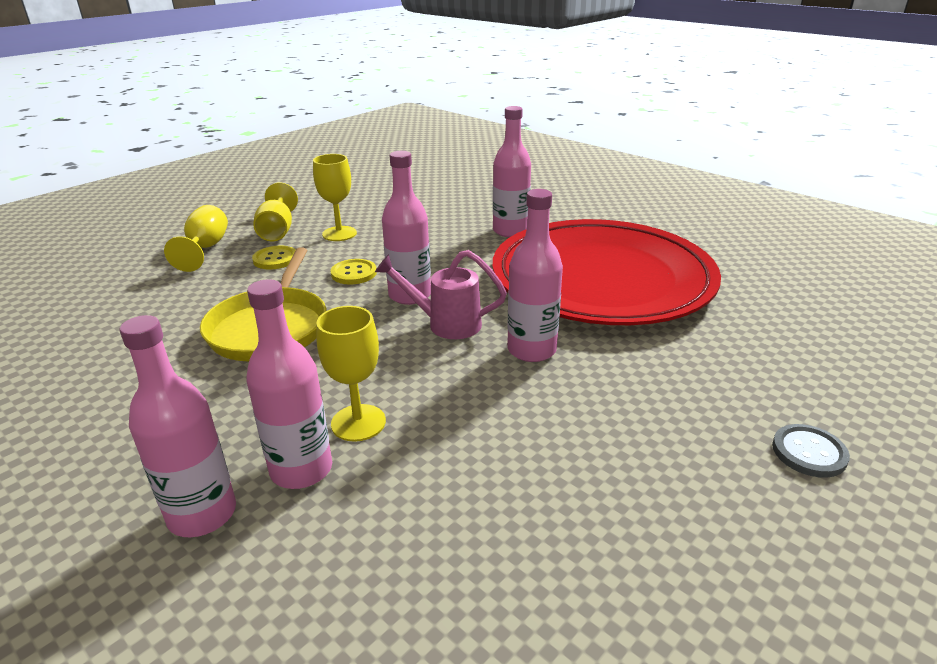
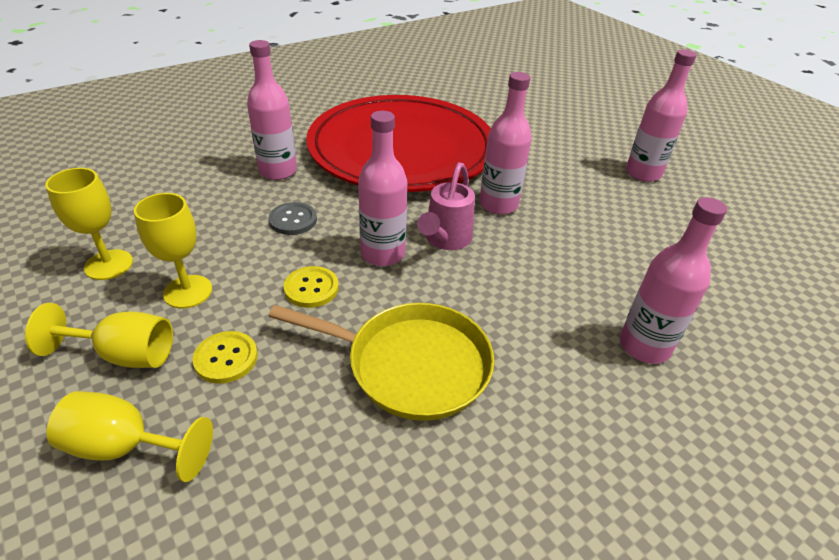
camera: 80 degrees left, 10 degrees up
(202, 514) = (702, 410): pink bottle -> pink bottle (643, 173)
(358, 423) = (585, 308): yellow goblet -> yellow goblet (109, 265)
(809, 452) = (615, 141): grey button -> grey button (293, 220)

